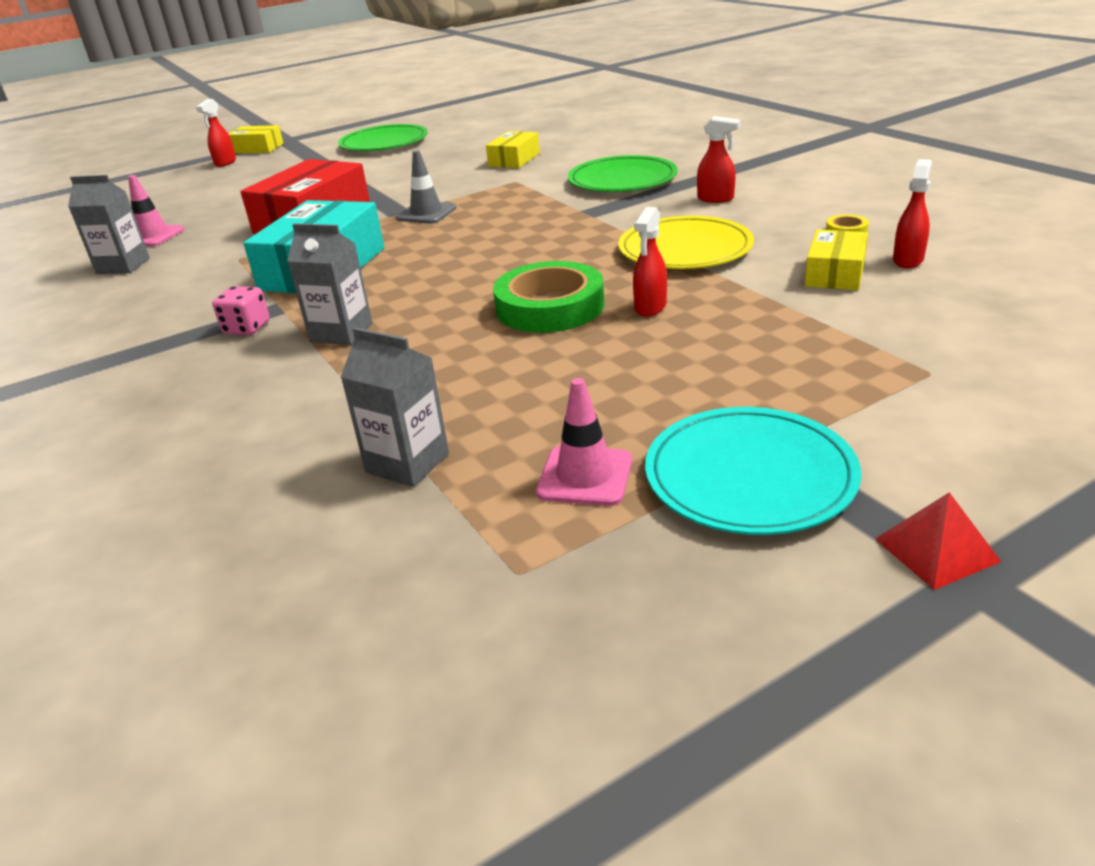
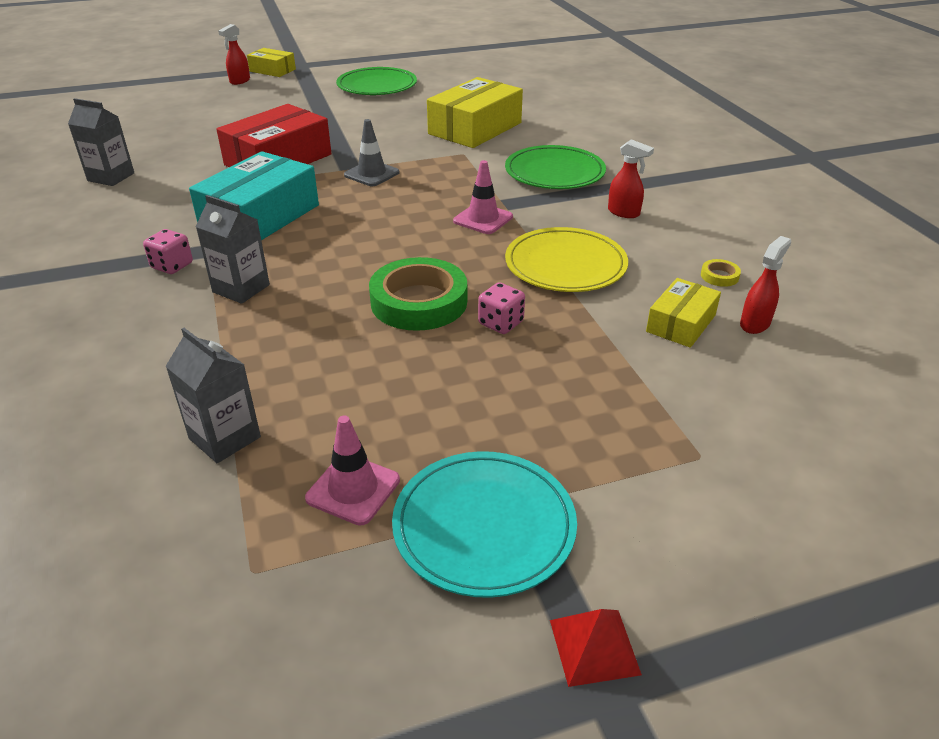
camera: 10 degrees right, 5 degrees up
(153, 236) = (147, 150): pink traffic cone -> pink traffic cone (483, 219)
(514, 159) = (475, 128): yellow box -> yellow box, size x1.83
(650, 307) = (501, 323): red spray bottle -> pink dice

